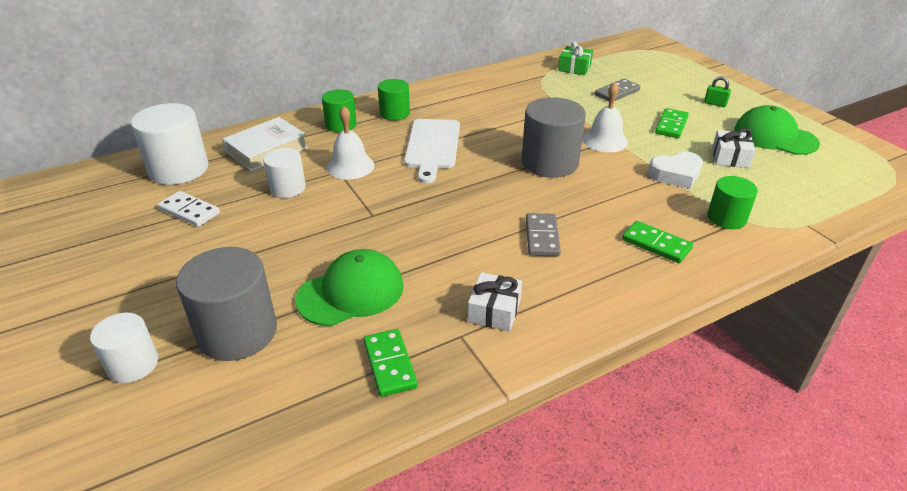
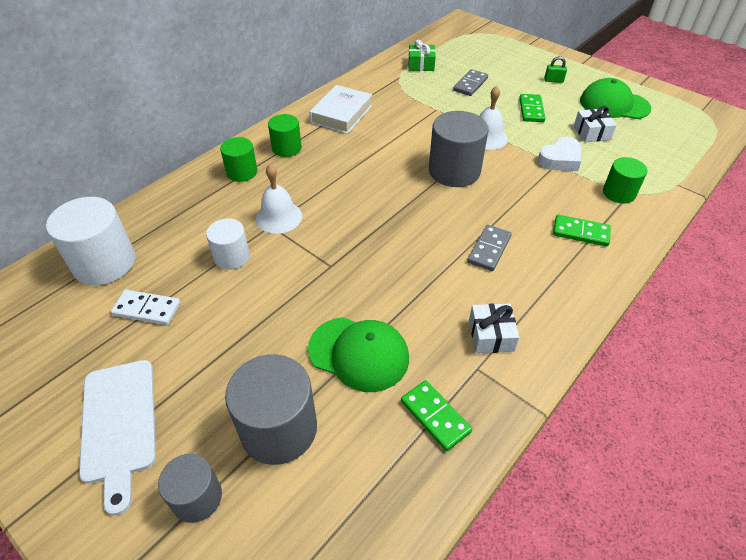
camera: 20 degrees left, 10 degrees up
(133, 364) = (197, 497): white cylinder -> grey cylinder
(267, 150) = (184, 218): white book -> white book (341, 114)
(351, 292) = (359, 353): green cap -> green cap turned 75 degrees clockwise
(432, 146) = (343, 177): white cutting board -> white cutting board (119, 424)
(542, 237) = (489, 249): grey domino -> grey domino turned 45 degrees clockwise

